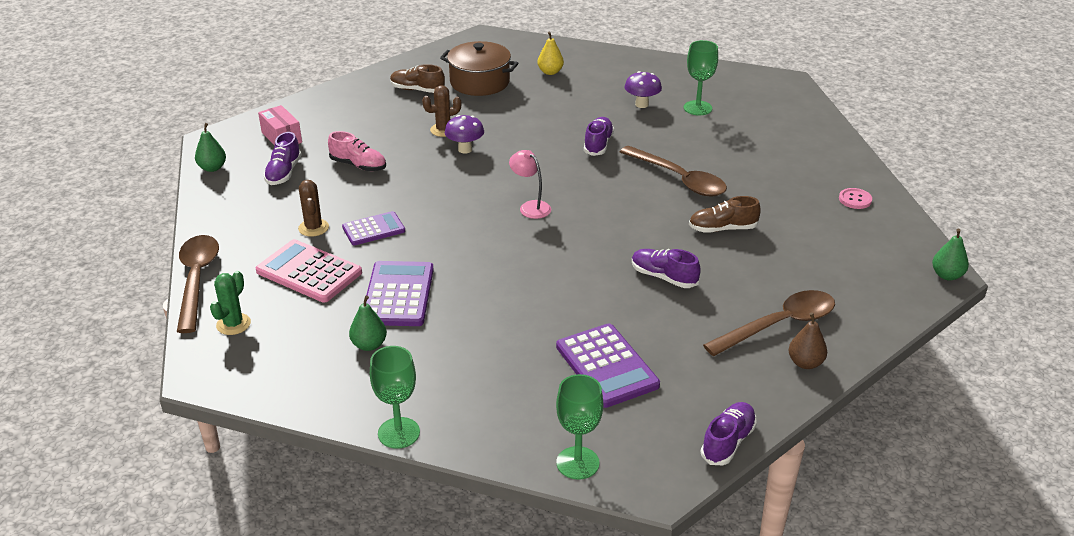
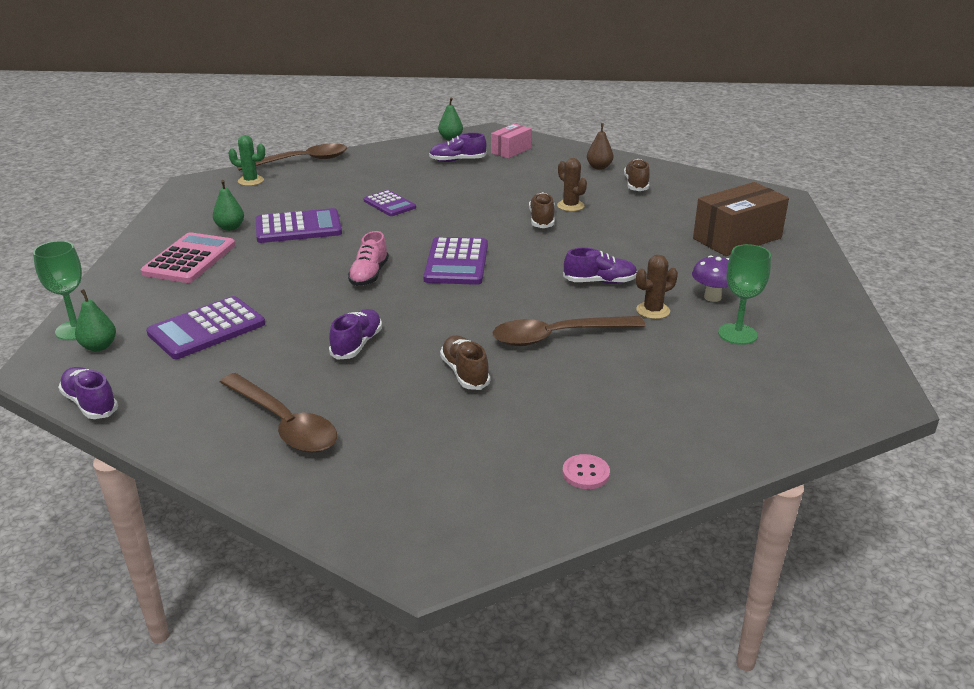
camera: 75 degrees right, 5 degrees down
(309, 272) = (321, 192): pink calculator -> pink calculator (189, 259)
(313, 228) = (382, 183): brown cactus -> brown cactus (653, 311)
(358, 165) = (485, 183): pink shoe -> pink shoe (369, 275)
(398, 433) = (123, 254): green goblet -> none
(465, 149) = (542, 220): purple mushroom -> brown shoe
(479, 82) = (678, 208): brown pot -> none
(530, 207) = (456, 262): pink lamp -> purple calculator
(550, 72) = (737, 238): yellow pear -> brown box
(679, 179) = (556, 337): brown spoon -> brown spoon turned 45 degrees clockwise
(728, 442) = (90, 404): purple shoe -> purple shoe turned 150 degrees counterclockwise
(805, 363) = (215, 446): brown pear -> brown pear (599, 167)
(947, 275) = (424, 566): green pear -> green pear (99, 346)

